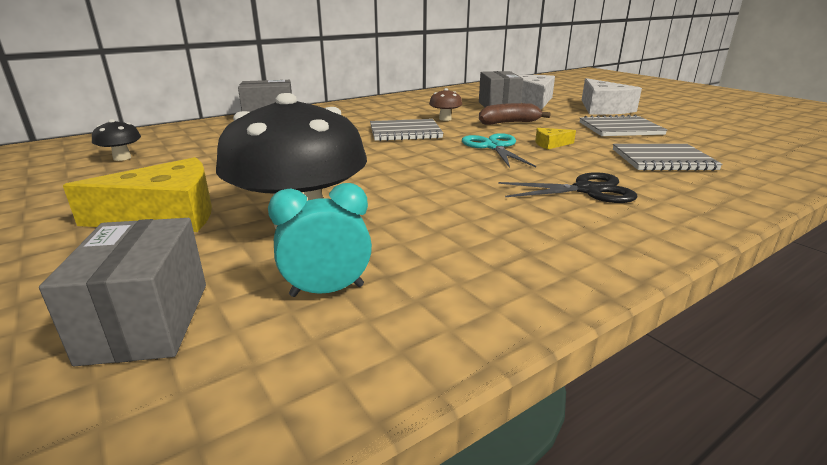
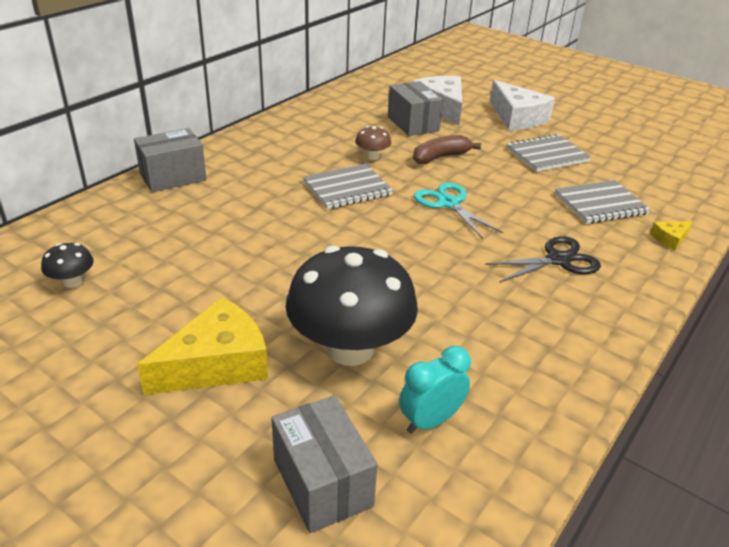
camera: 20 degrees left, 10 degrees up
(551, 144) = (497, 191): yellow cheese -> yellow cheese (670, 239)

